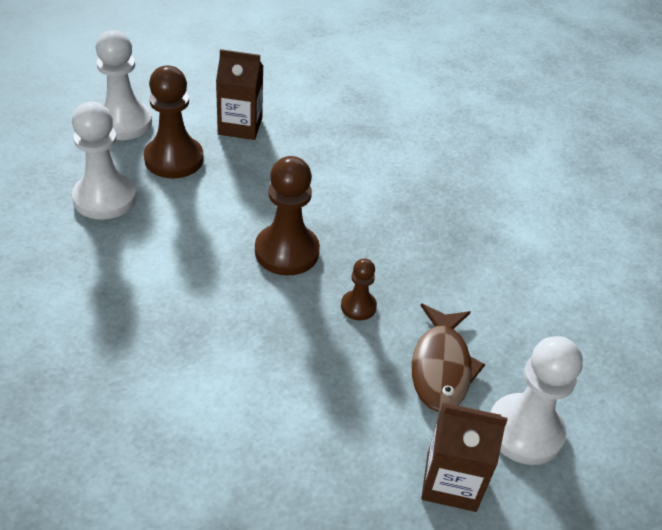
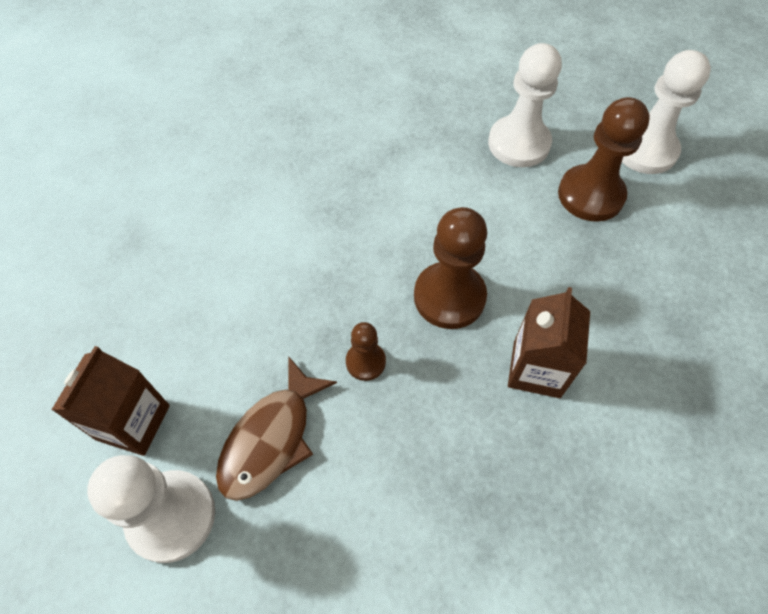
camera: 100 degrees right, 15 degrees up
(240, 126) = (669, 257): brown carton -> brown carton (536, 369)
(441, 367) = (271, 438): brown fish -> brown fish turned 75 degrees counterclockwise

